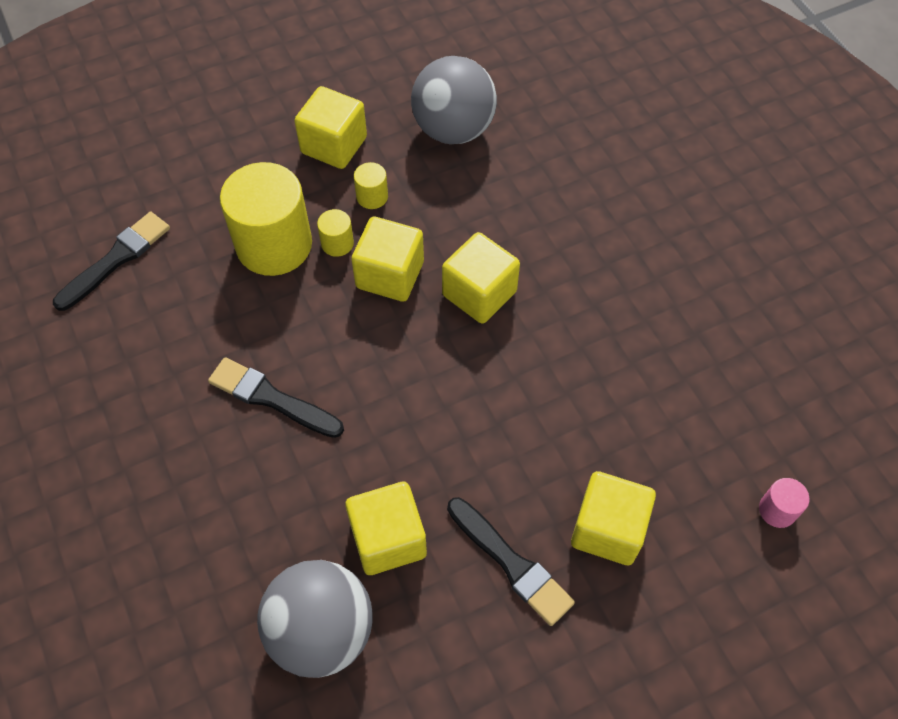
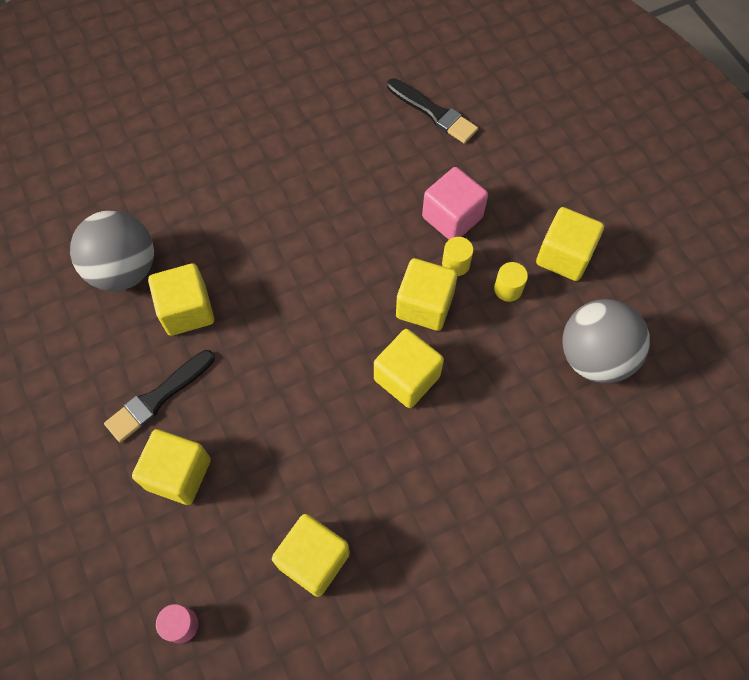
camera: 90 degrees right, 5 degrees up
(271, 398) = (308, 226): black brush -> none
(274, 245) = (452, 217): yellow cylinder -> pink cube
(689, 381) = (313, 559): none -> yellow cube

